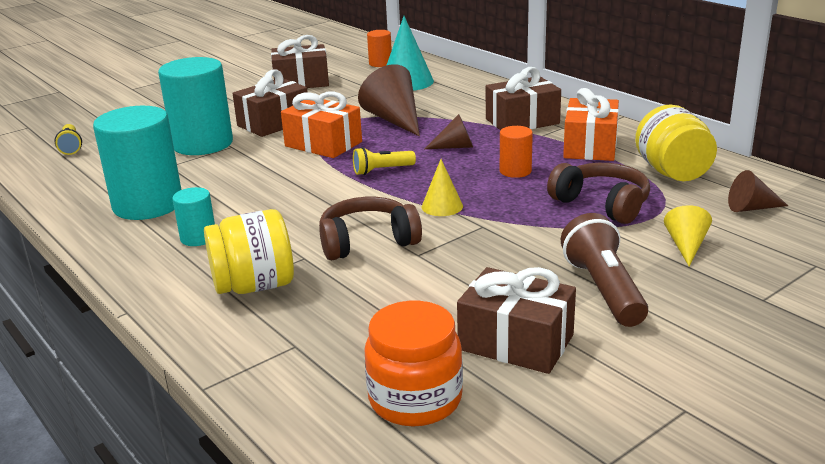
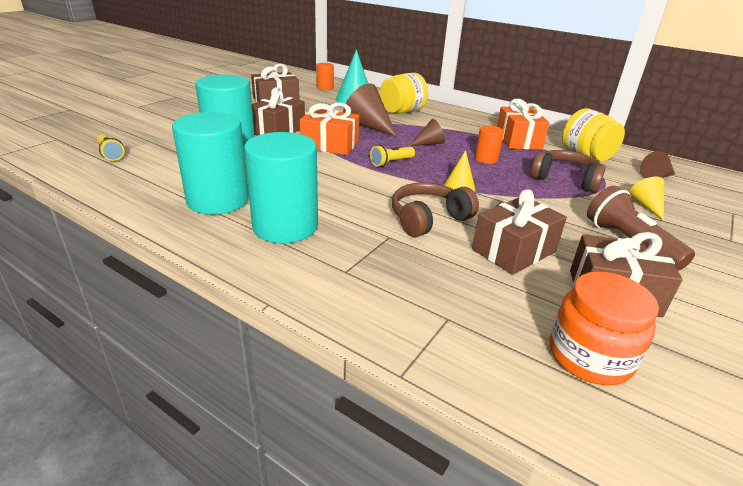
camera: 20 degrees left, 5 degrees up
(198, 238) = (285, 226): turquoise cylinder -> turquoise cylinder, size x2.08
(254, 286) = (368, 266): yellow jar -> yellow jar (402, 112)
(522, 121) = (458, 125): brown gift -> brown gift (514, 250)

